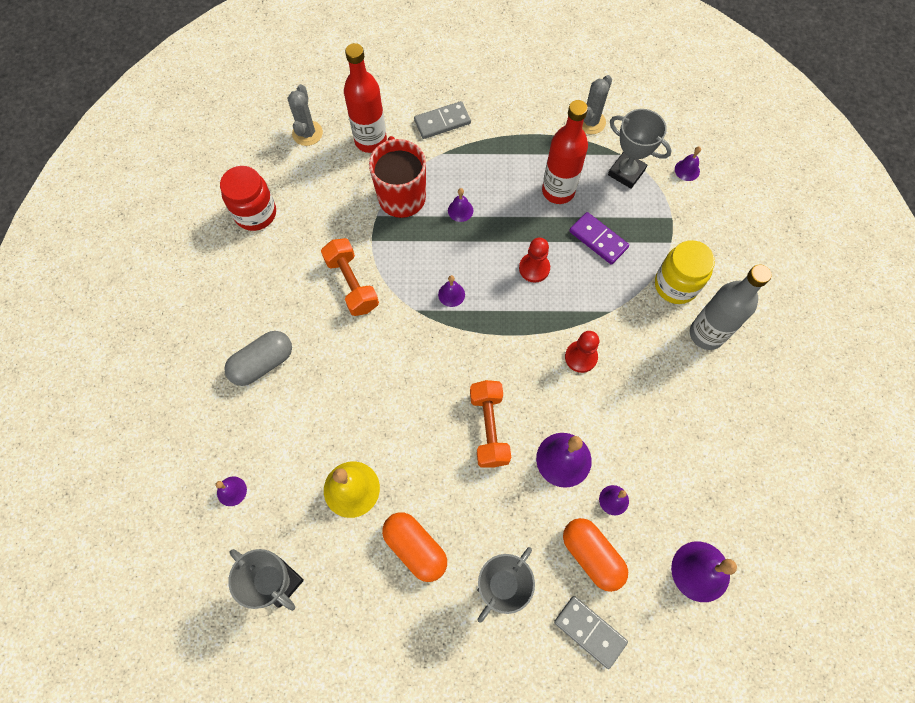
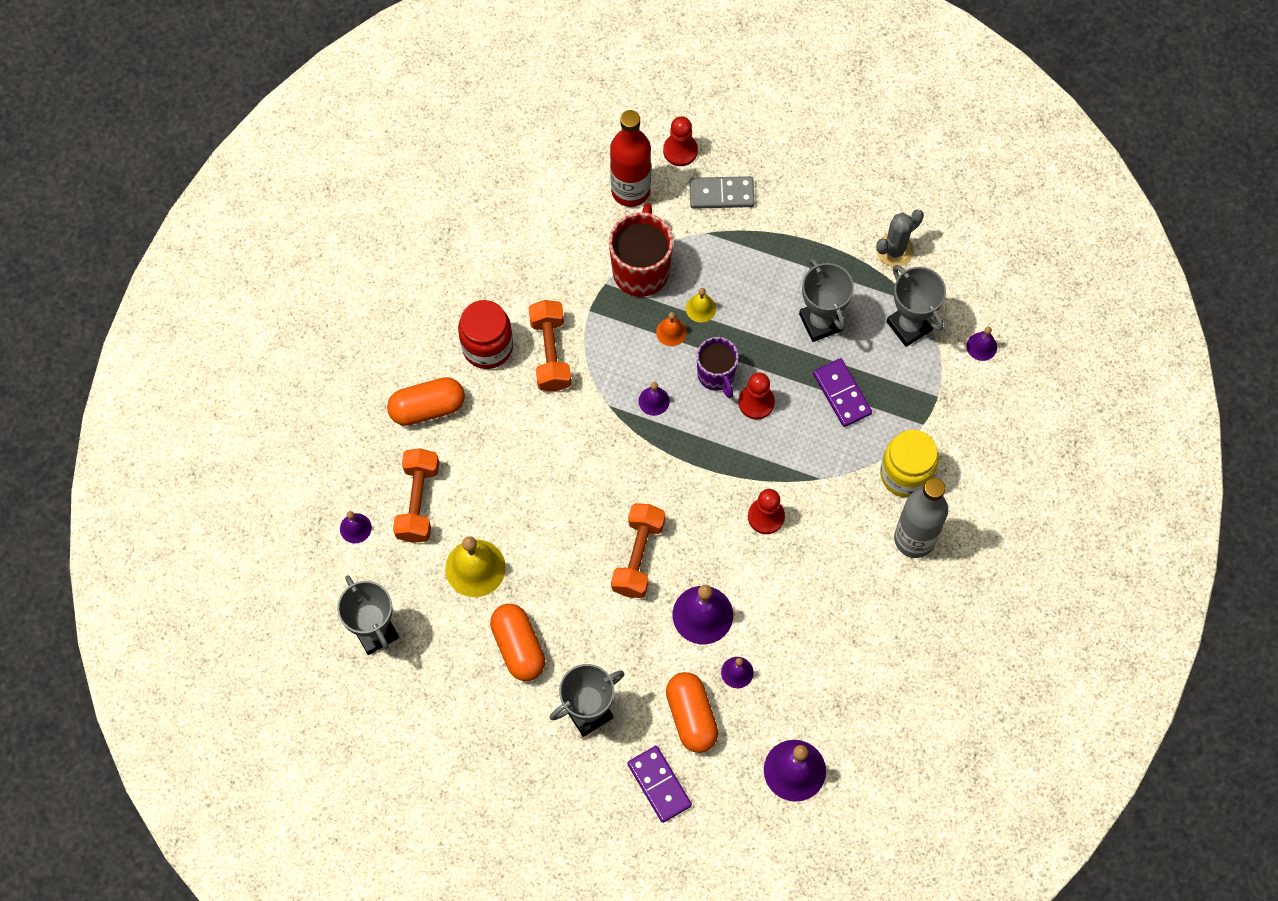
camera: 20 degrees right, 0 degrees up
(255, 213) = (473, 236): red jar -> red jar (487, 347)
(263, 363) = (427, 408): grey capsule -> orange capsule
(281, 447) = (418, 502): none -> orange dumbbell
(307, 133) = (562, 158): grey cactus -> none
(398, 101) = (680, 150): none -> red pawn
(444, 236) = (671, 332): none -> orange bell
(460, 210) = (701, 308): purple bell -> yellow bell
(494, 258) = (716, 375): none -> purple mug
(558, 191) = (821, 322): red bottle -> grey trophy
(589, 632) = (659, 785): grey domino -> purple domino

